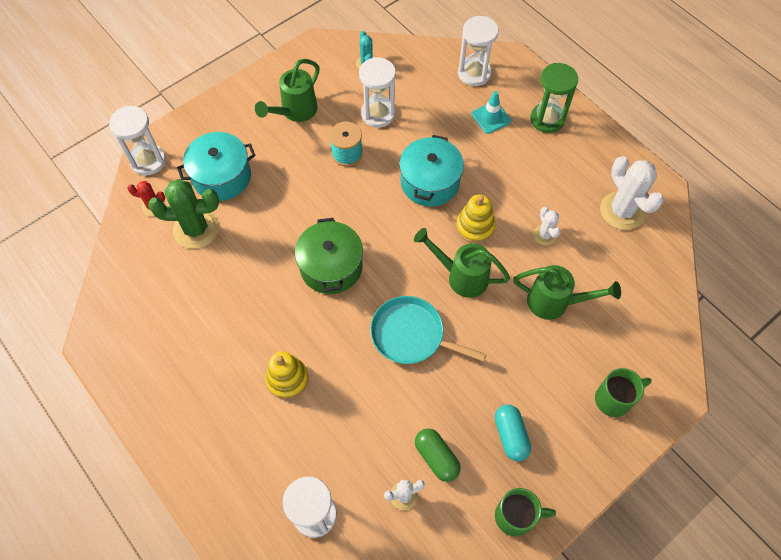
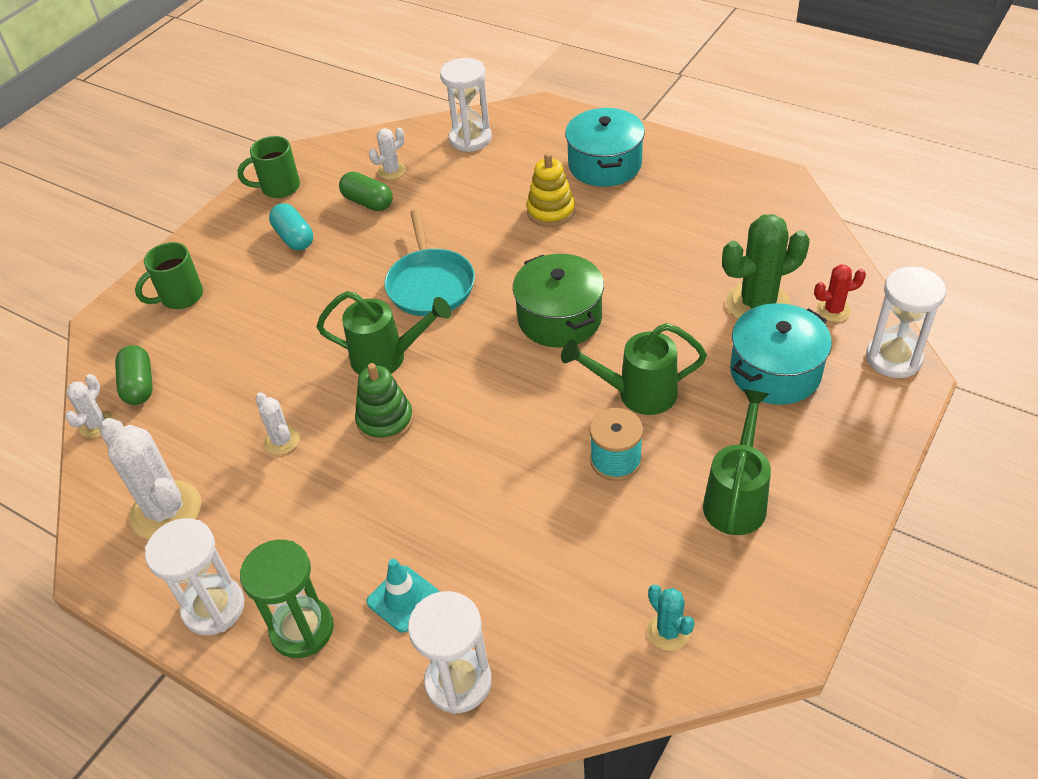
camera: 165 degrees right, 15 degrees down
(378, 114) = (599, 540): white hourglass -> white hourglass (213, 607)
(411, 335) = (430, 284): turquoise pan -> turquoise pan turned 75 degrees clockwise
(430, 182) = (471, 459): turquoise pot -> turquoise pot (604, 165)
(475, 227) = (385, 421): yellow stacking toy -> green stacking toy
(555, 303) = (258, 366): green watering can -> green watering can (636, 394)
(644, 317) = (139, 385): none -> green capsule
(673, 292) = (96, 424): none -> white cactus

